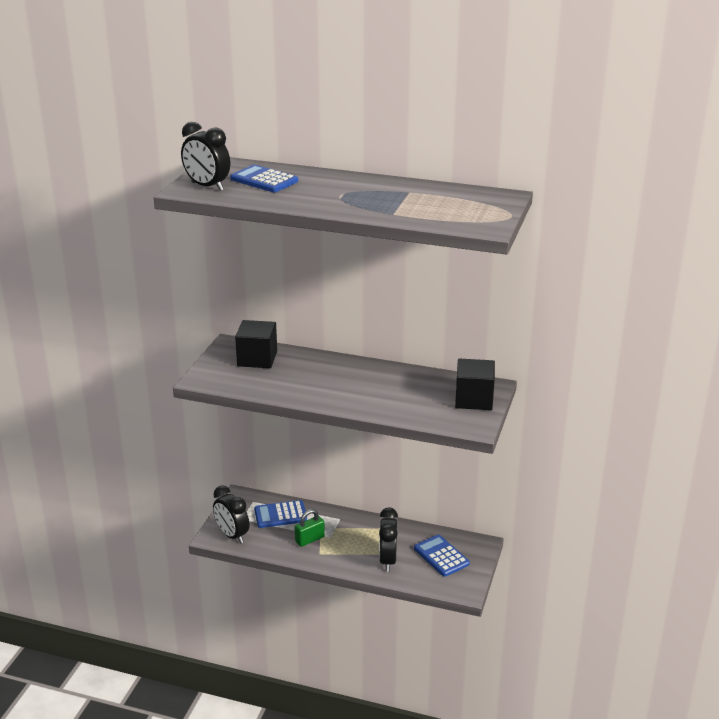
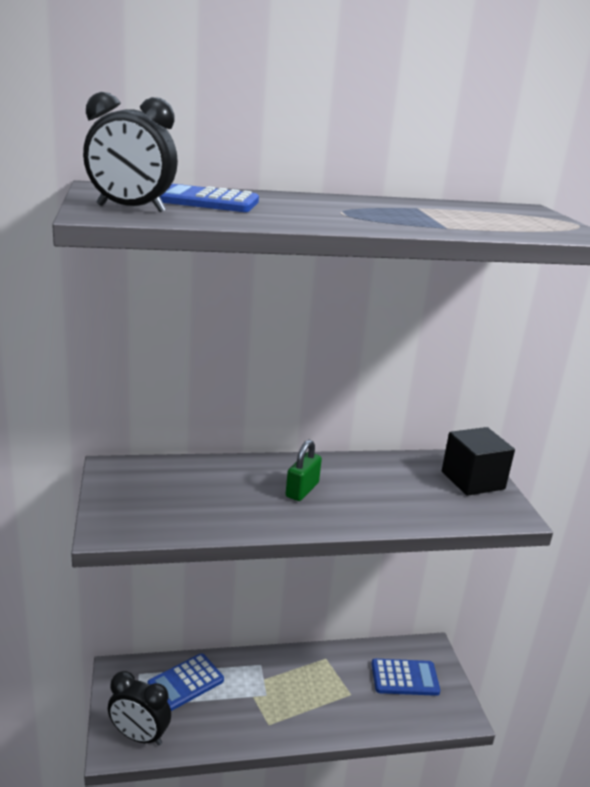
camera: 30 degrees left, 5 degrees down
(257, 359) = (167, 481): black cube -> none
(310, 539) = (244, 707): green padlock -> green padlock (302, 490)
(387, 560) = (353, 705): black clock -> none
(441, 556) = (404, 678): blue calculator -> blue calculator turned 150 degrees clockwise

